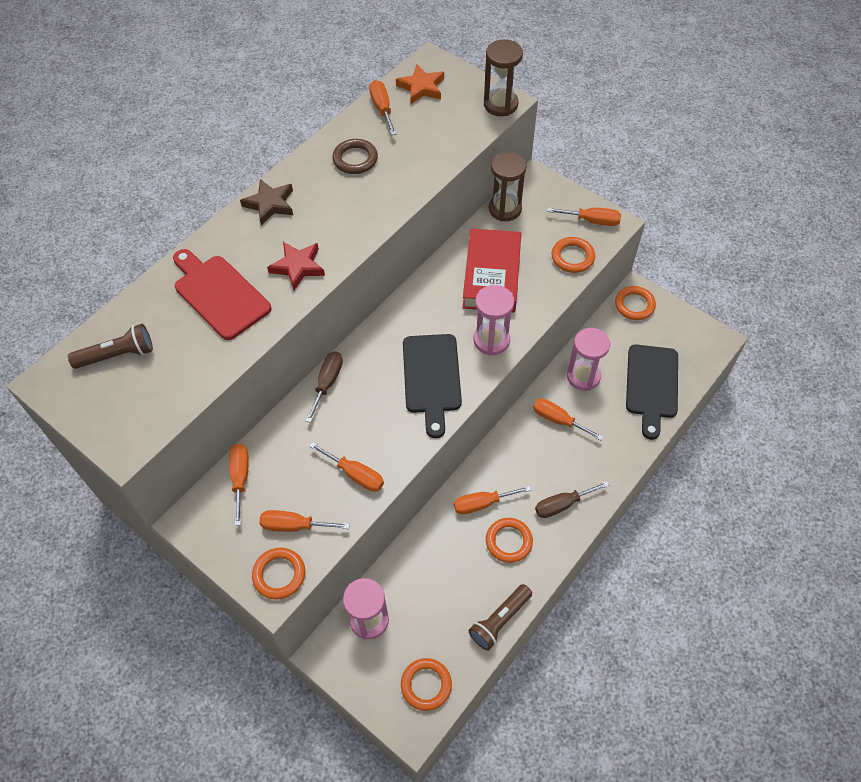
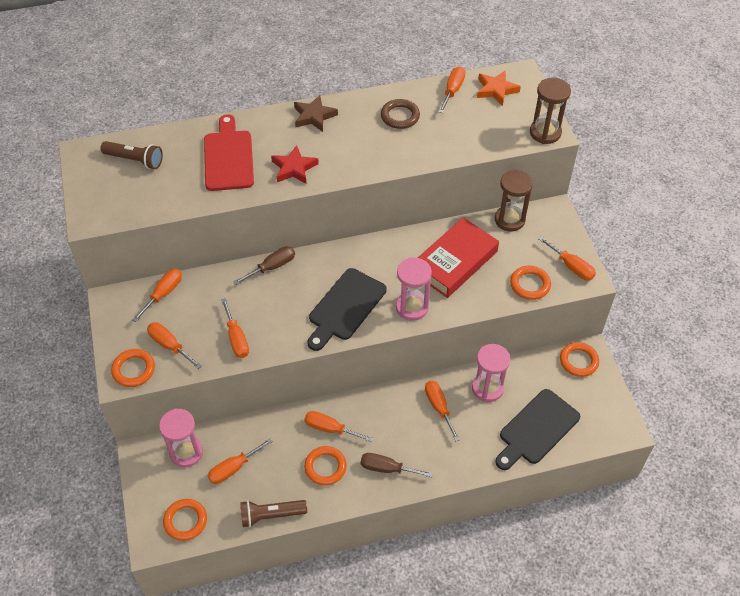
camera: 35 degrees right, 5 degrees down
(427, 602) = (233, 468): none -> orange screwdriver

